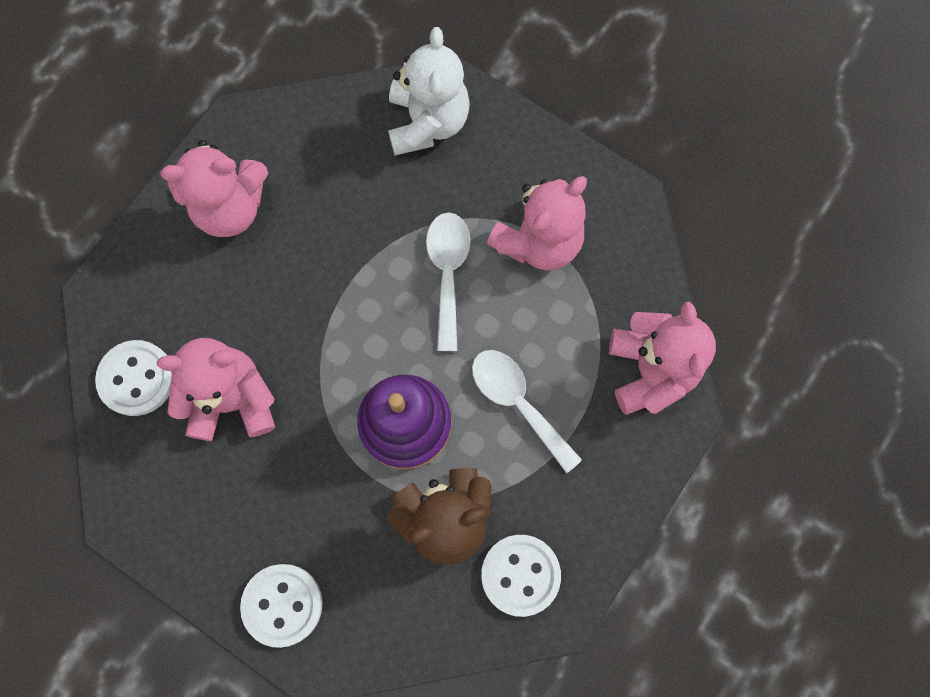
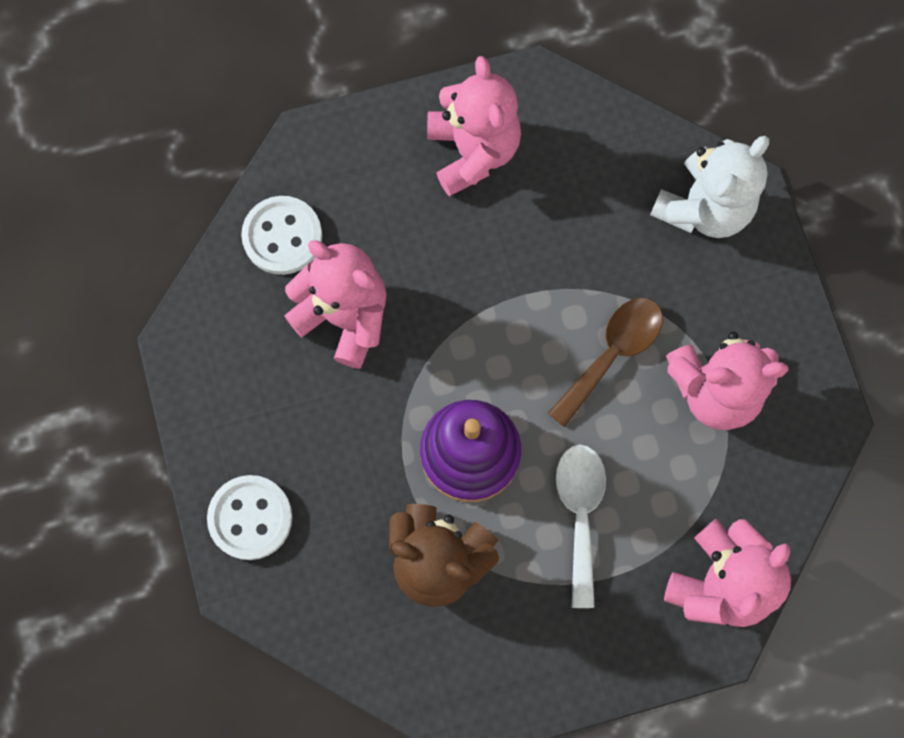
camera: 40 degrees right, 0 degrees up
(230, 207) = (473, 151): pink teddy bear -> pink teddy bear turned 135 degrees counterclockwise
(448, 273) = (612, 354): white spoon -> brown spoon
(520, 575) = (462, 659): white button -> none

